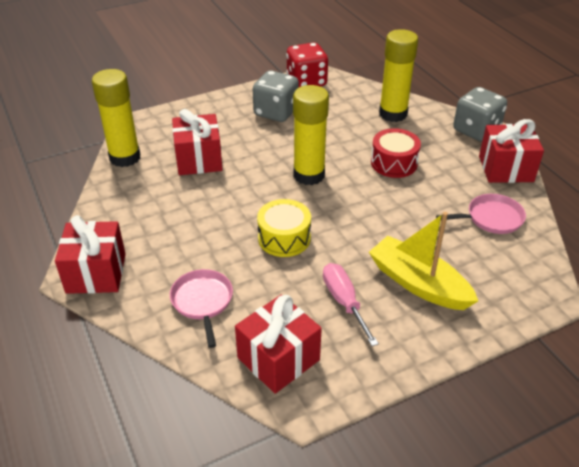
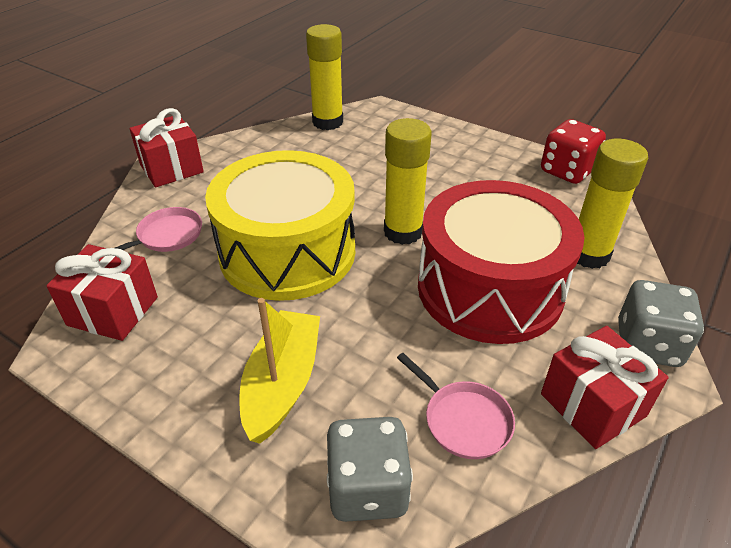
camera: 60 degrees right, 0 degrees up
(199, 160) = (361, 158): red gift -> none
(276, 112) = (486, 172): grey dice -> grey dice (368, 488)
(284, 238) = (287, 252): yellow drum -> yellow drum, size x2.23
(344, 302) = (216, 330): pink screwdriver -> none
(394, 163) = (490, 288): red drum -> red drum, size x2.23

